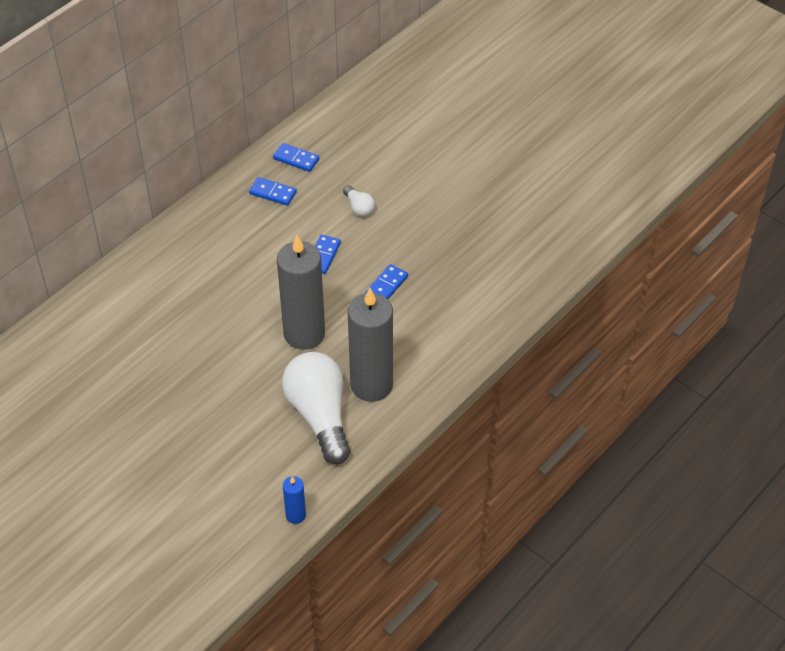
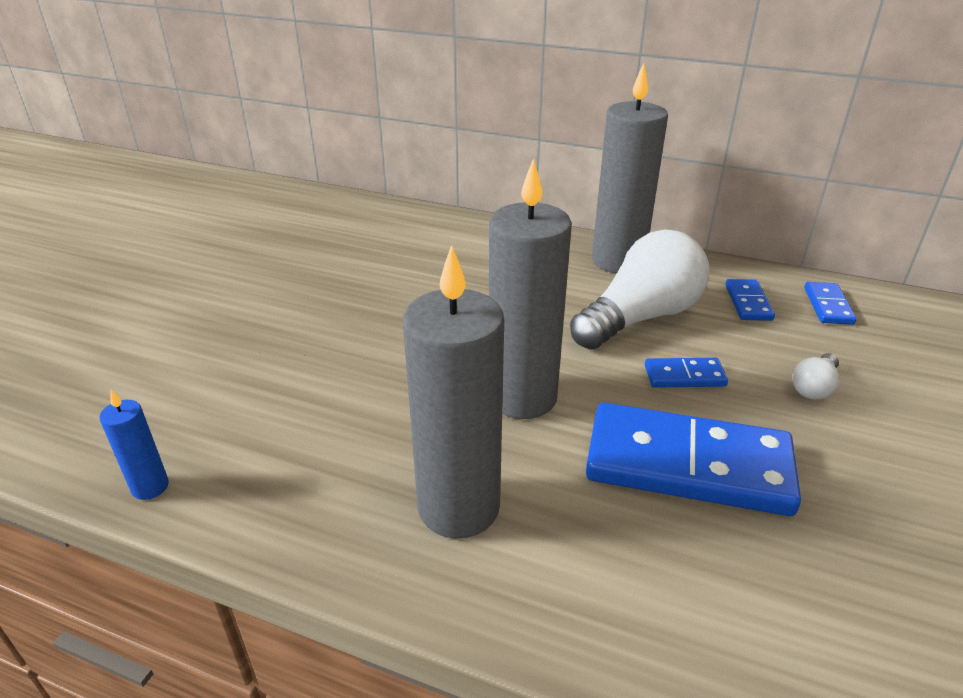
camera: 70 degrees right, 15 degrees down
(189, 234) = (618, 261): none -> grey candle
(320, 415) = (367, 458): white light bulb -> white light bulb (640, 317)
(386, 286) = (688, 465): blue domino -> blue domino, size x2.26

